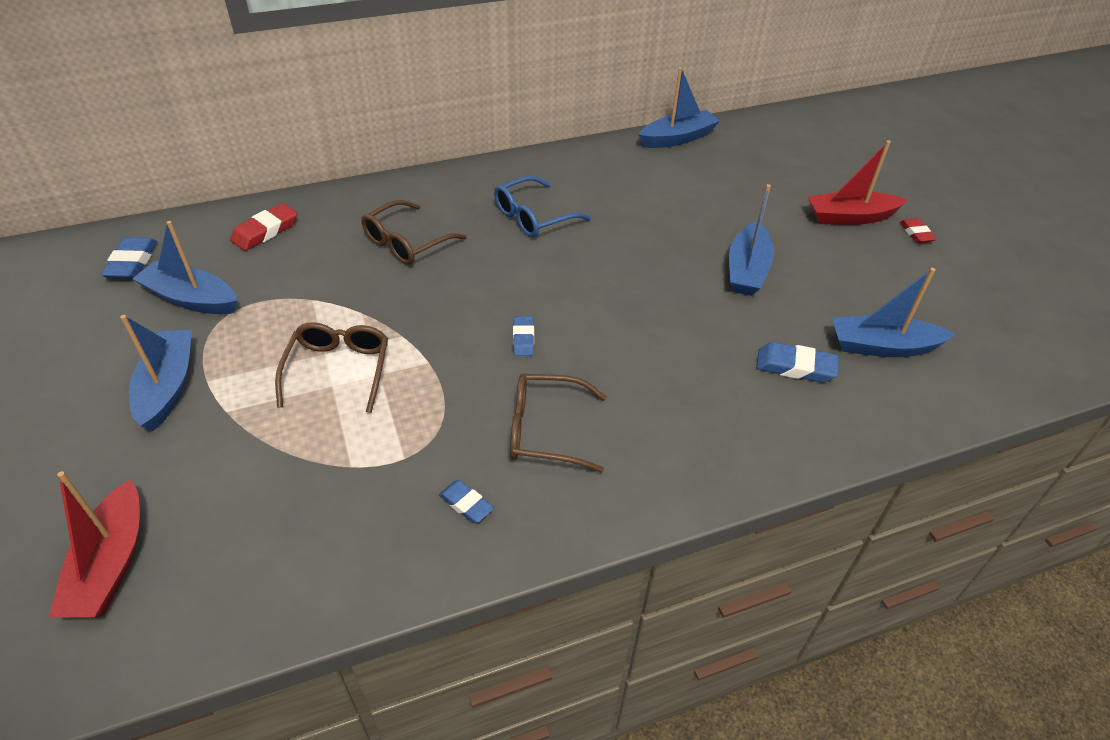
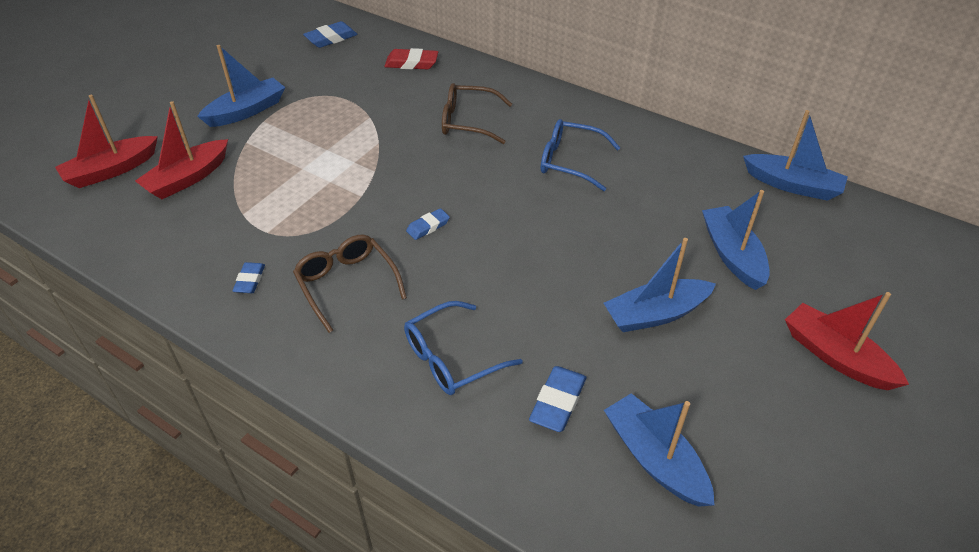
camera: 55 degrees right, 0 degrees up
(191, 299) = (323, 75): blue boat -> blue boat (732, 255)
(227, 491) = (187, 178): none -> red boat
(338, 370) = (318, 163): brown glasses -> none
(701, 404) = (451, 358): none -> blue glasses
(795, 367) = (558, 402): blue eraser -> blue eraser turned 45 degrees clockwise
(916, 233) = (881, 423): red eraser -> none

